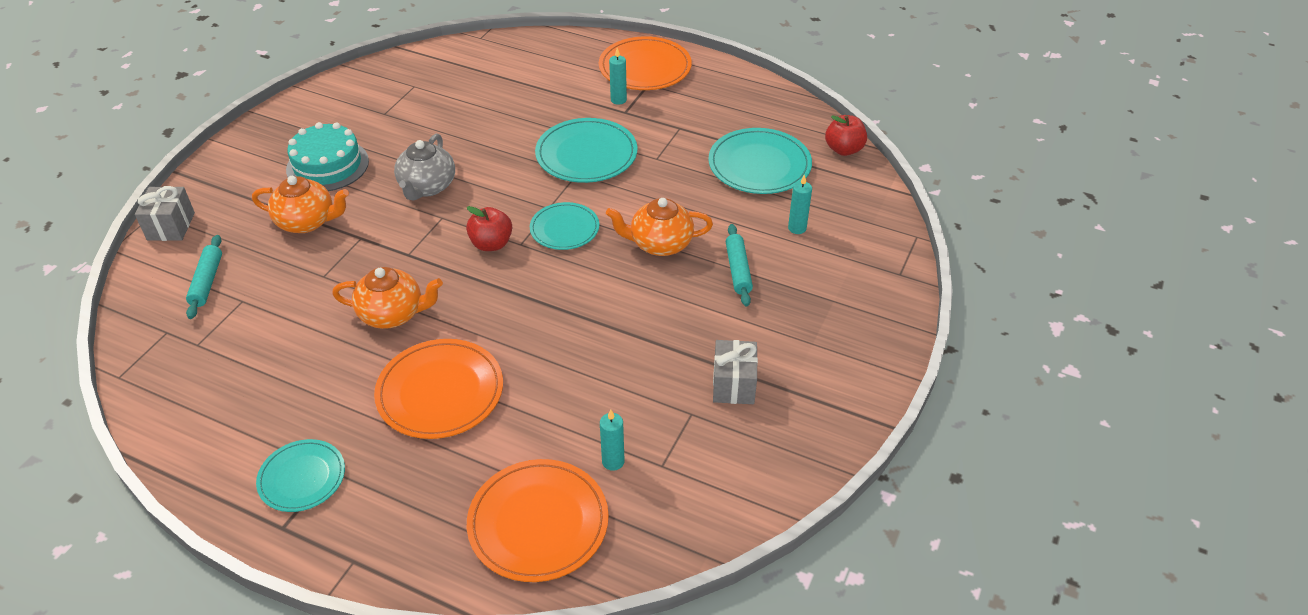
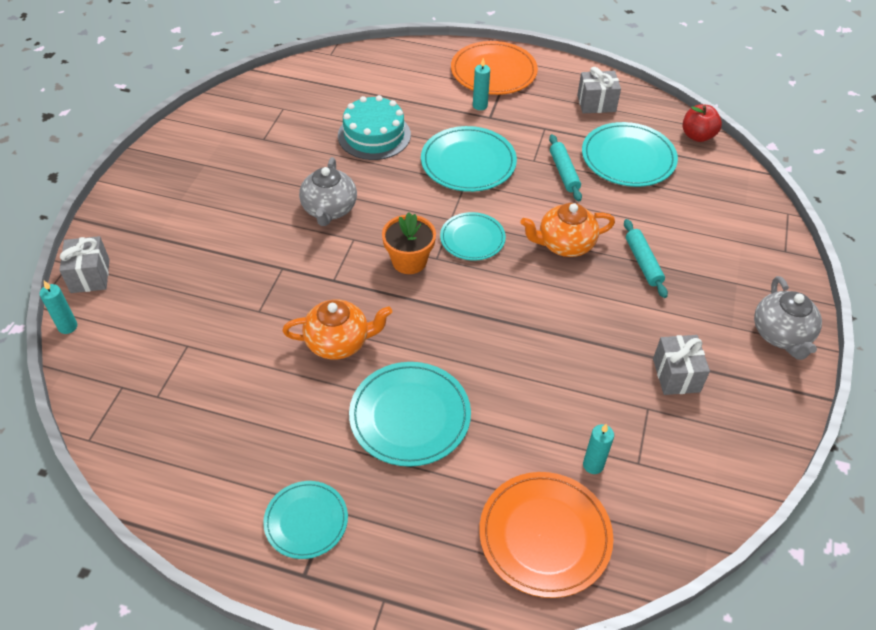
camera: 10 degrees left, 5 degrees up
(207, 282) = (145, 330): turquoise rolling pin -> turquoise rolling pin (564, 172)
(307, 222) = (224, 257): orange teapot -> none
(327, 165) = (225, 197): turquoise cake -> turquoise cake (374, 135)
(440, 392) = (410, 416): orange plate -> turquoise plate
(491, 244) = (409, 261): red apple -> orange flower pot
(744, 108) = (596, 103): none -> grey gift
(797, 228) = (681, 216): turquoise candle -> turquoise candle (67, 326)
(864, 357) = (781, 335): none -> grey teapot

